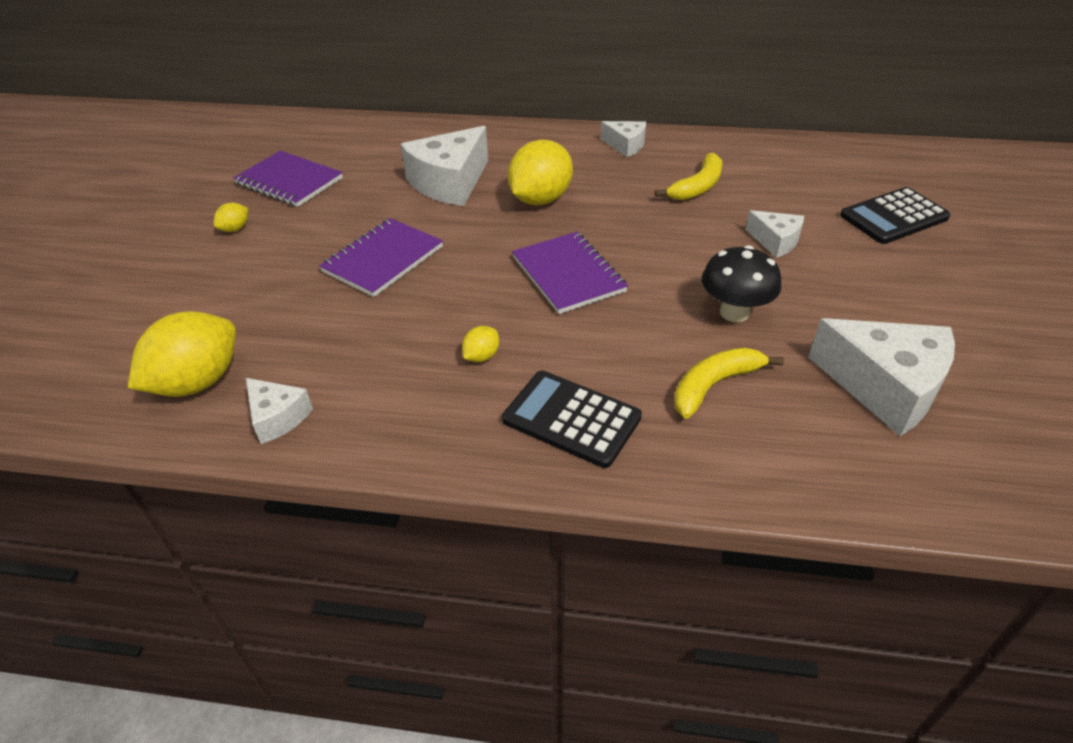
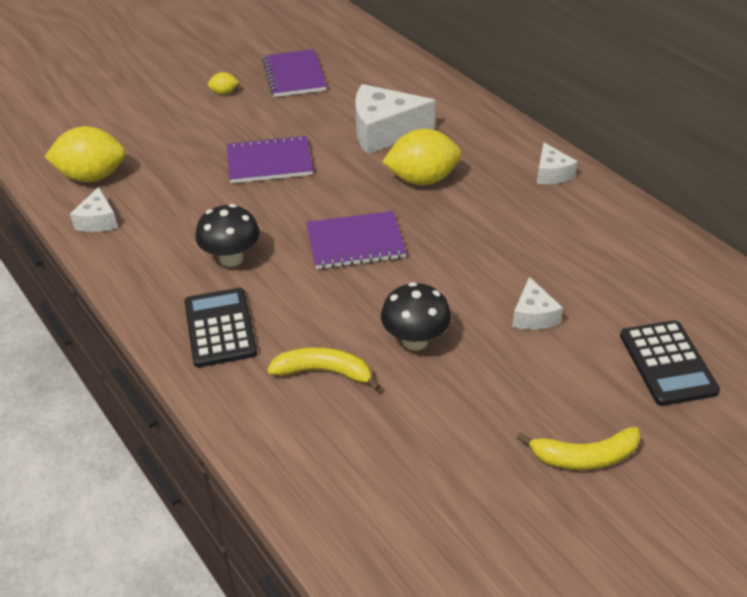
camera: 45 degrees right, 0 degrees up
(481, 356) = (231, 258): yellow lemon -> black mushroom
(568, 274) = (355, 243): purple notebook -> purple notebook turned 60 degrees clockwise
(697, 186) = (549, 238): yellow banana -> yellow banana (584, 457)
(885, 387) = (425, 458): white cheese -> none
(894, 217) = (667, 363): black calculator -> black calculator turned 120 degrees counterclockwise

